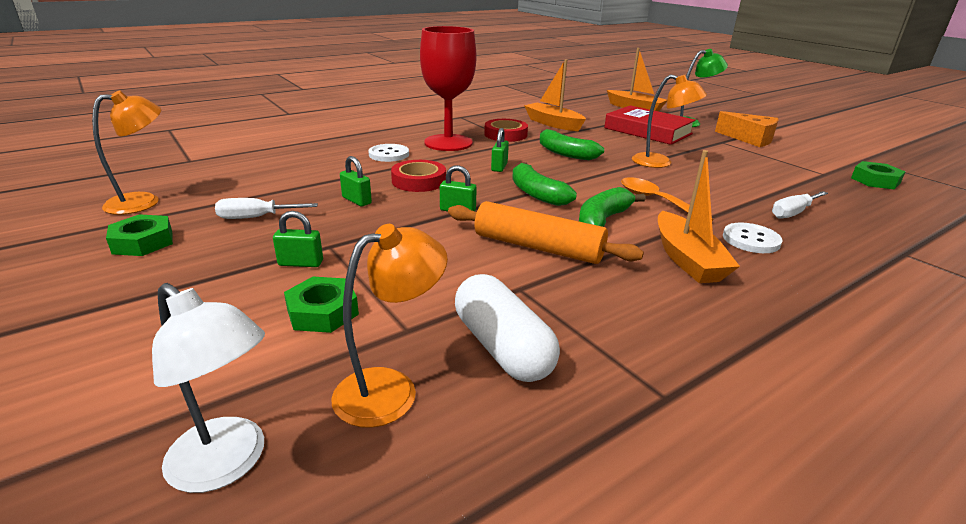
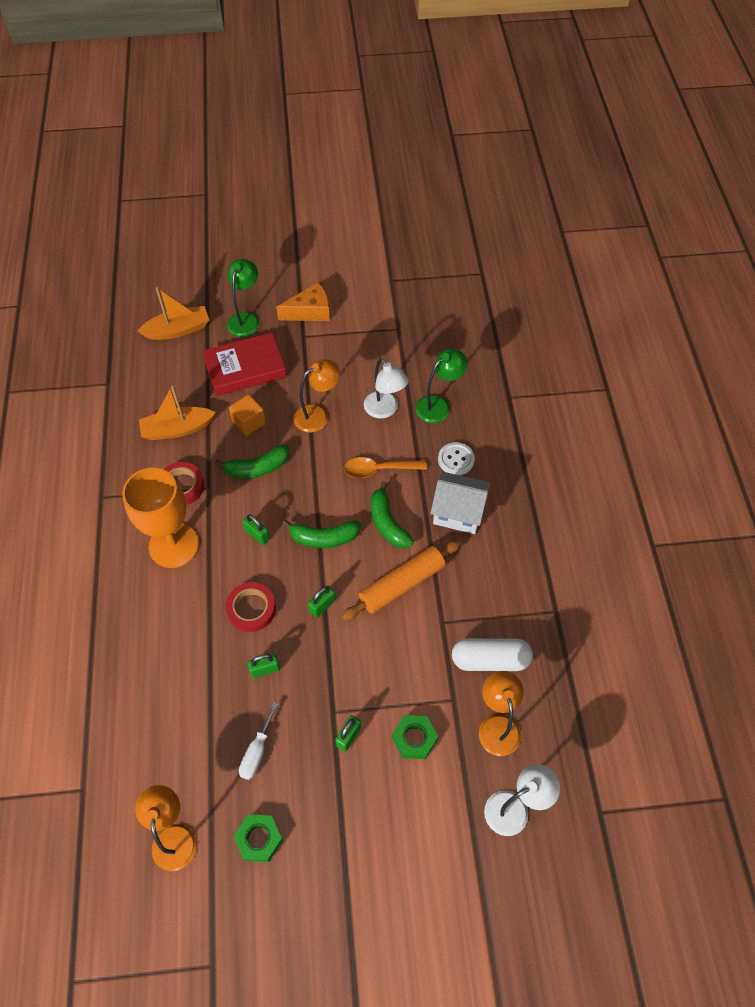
camera: 60 degrees left, 30 degrees up
(389, 154) = (174, 608): white button -> none
(448, 143) = (174, 545): red goblet -> orange goblet
(602, 142) = (249, 422): none -> orange cube
(687, 259) = (458, 512): orange boat -> white house
(726, 188) = (385, 410): none -> white lamp
(793, 213) = (438, 405): white screwdriver -> green lamp
(875, 181) = (425, 311): green nut -> none

